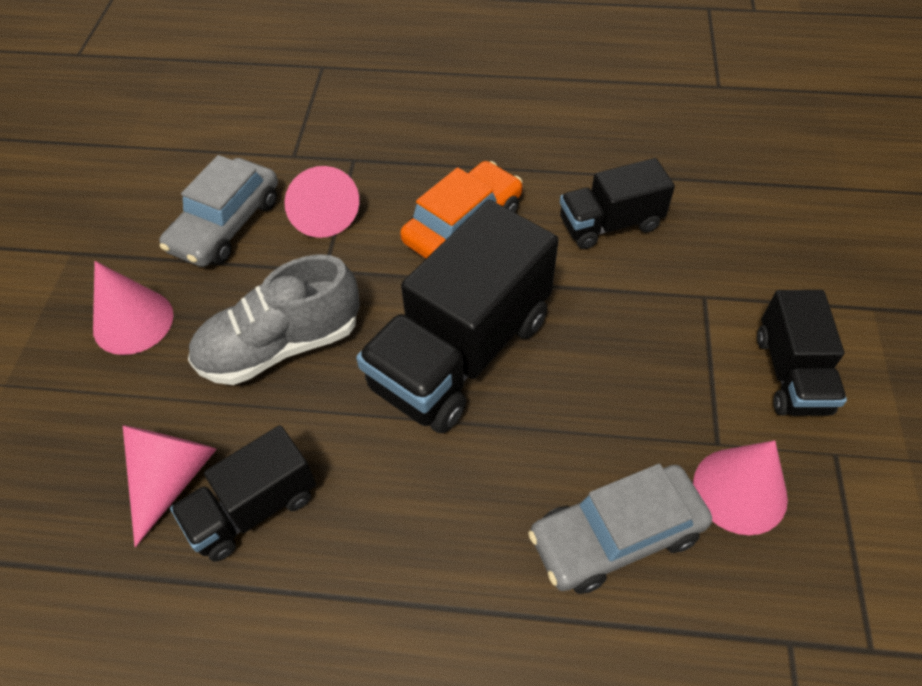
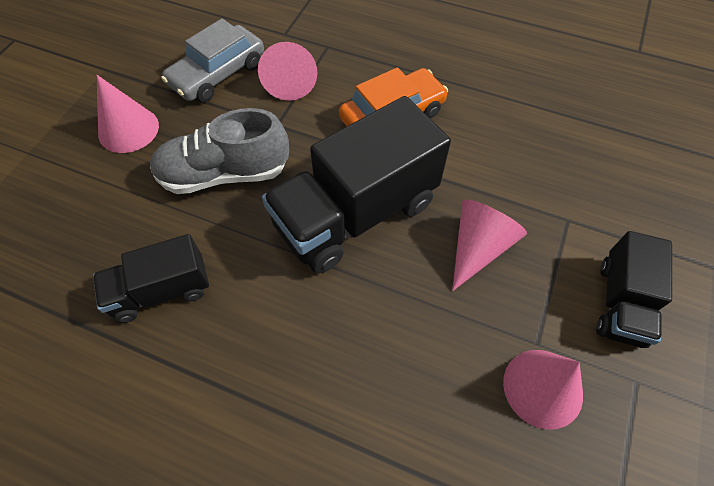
camera: 15 degrees right, 5 degrees up
(172, 477) = (114, 251): pink cone -> pink cone (478, 247)
(610, 224) = (509, 142): black truck -> none
(616, 535) = (427, 394): grey car -> none

